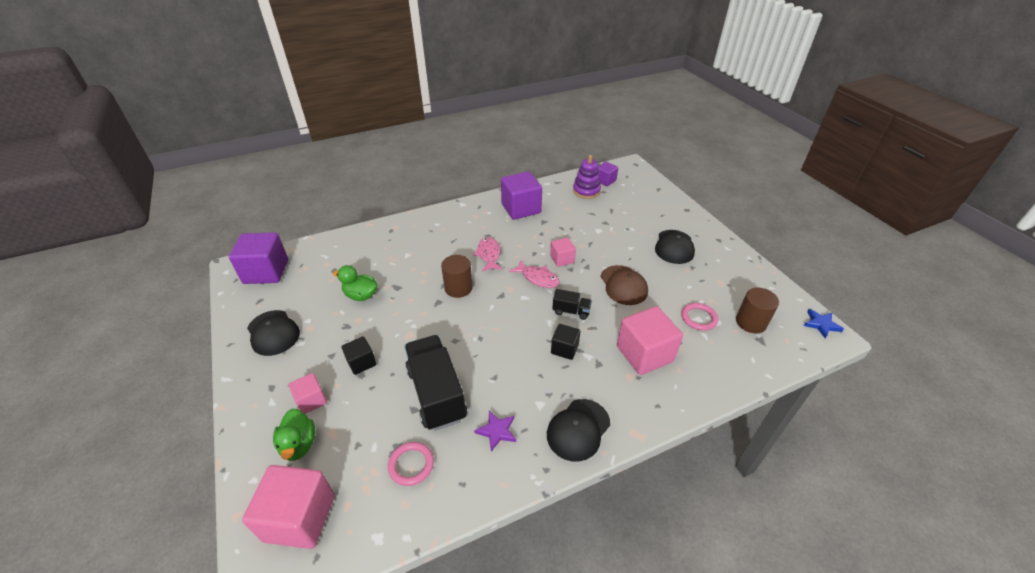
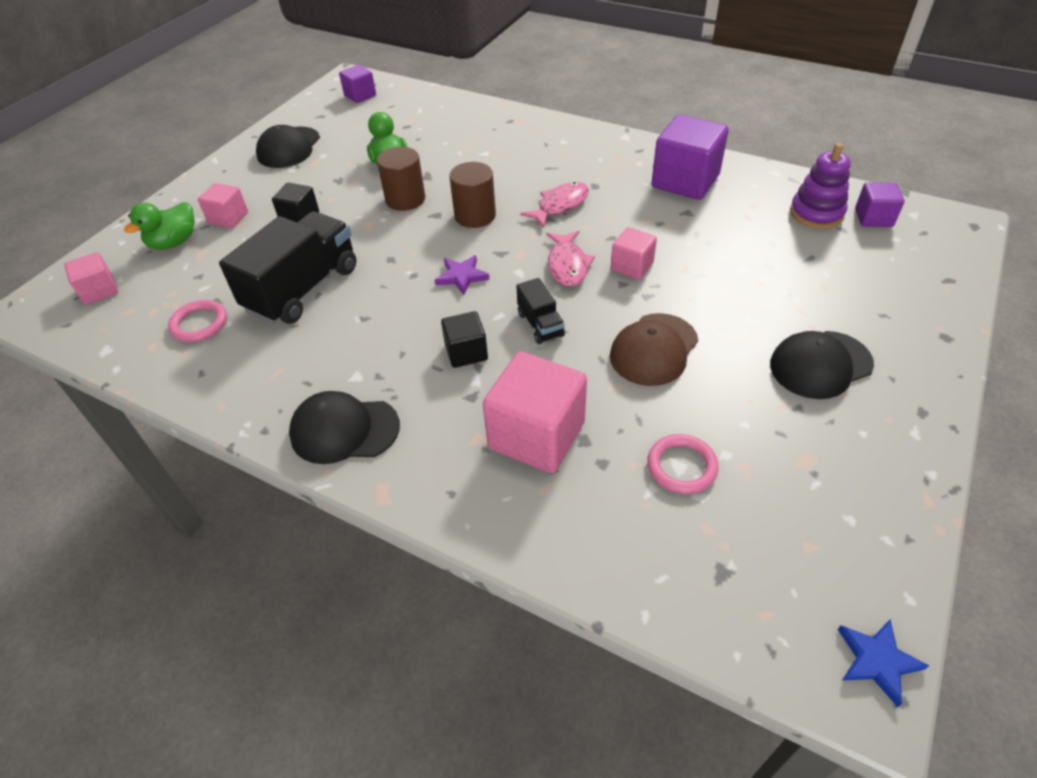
camera: 55 degrees right, 5 degrees up
(266, 272) = (360, 95): purple cube -> purple cube, size x0.54
(300, 518) = (99, 291): pink cube -> pink cube, size x0.54
(497, 431) = (288, 361): purple star -> purple star (462, 276)
(751, 322) = (752, 541): brown cylinder -> brown cylinder (405, 199)

